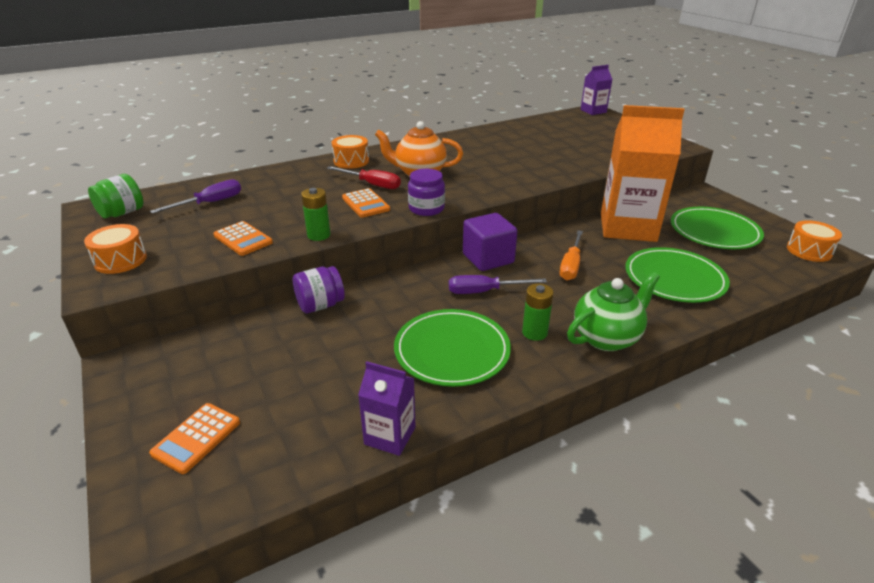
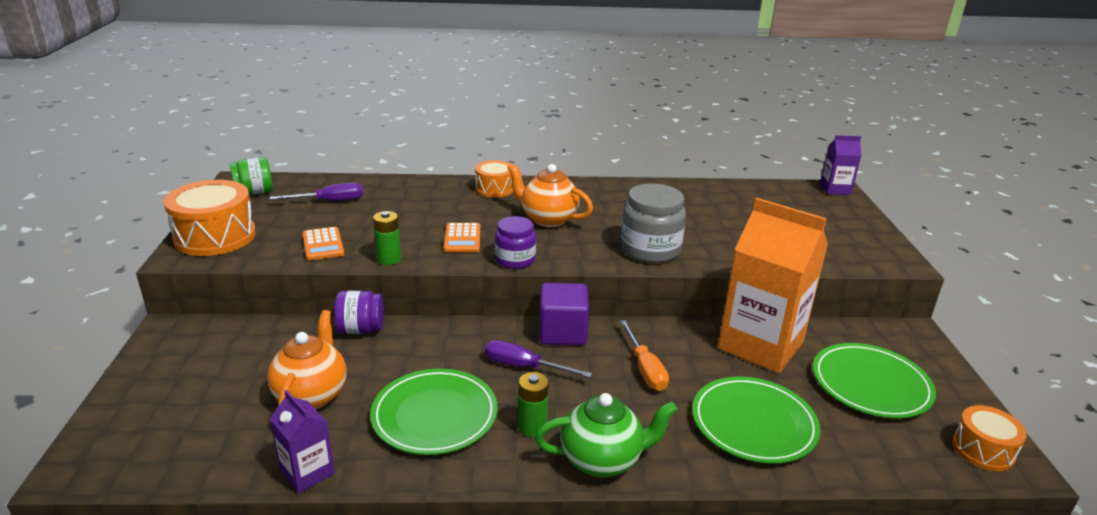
camera: 25 degrees right, 5 degrees down
(120, 260) = (215, 236): orange drum -> orange drum, size x1.71
(196, 438) = (166, 412): orange calculator -> none
(329, 372) = (312, 395): none -> orange teapot
(372, 184) = (489, 219): red screwdriver -> none
(518, 177) = (650, 250): none -> grey jar
(571, 266) = (645, 369): orange screwdriver -> orange screwdriver turned 60 degrees counterclockwise

